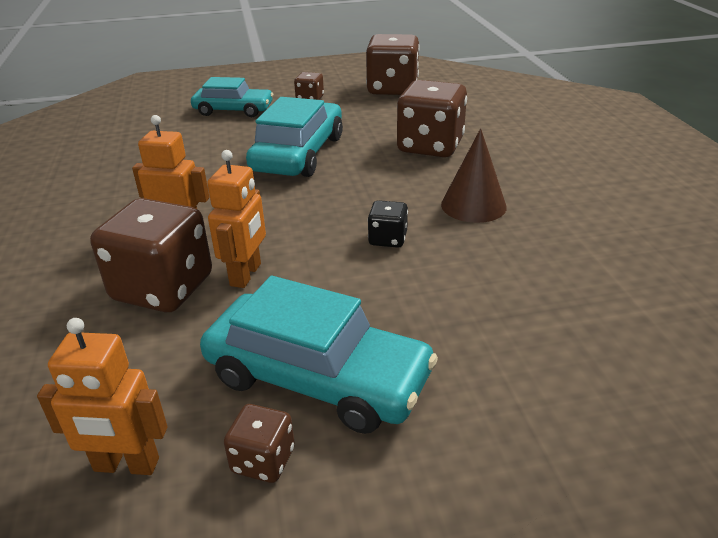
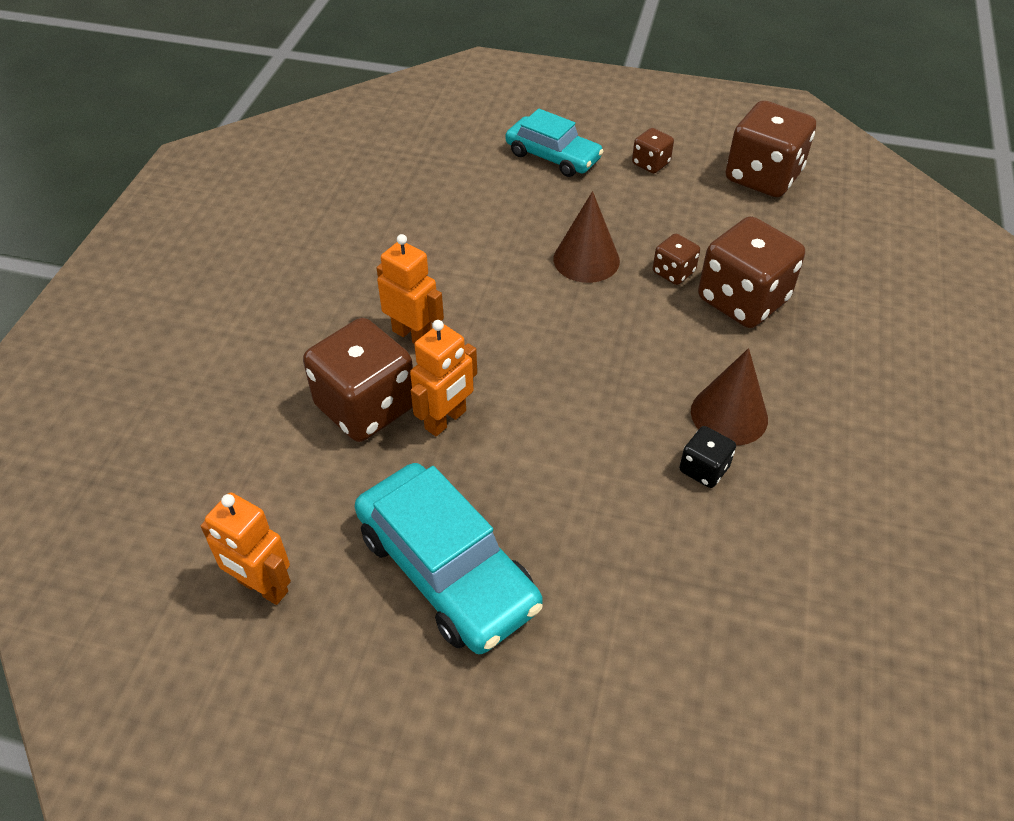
camera: 25 degrees right, 15 degrees up
(263, 460) = (362, 631): brown dice -> brown dice (673, 272)
(299, 154) = (586, 259): turquoise car -> brown cone
(388, 239) = (606, 428): black dice -> black dice (704, 469)

